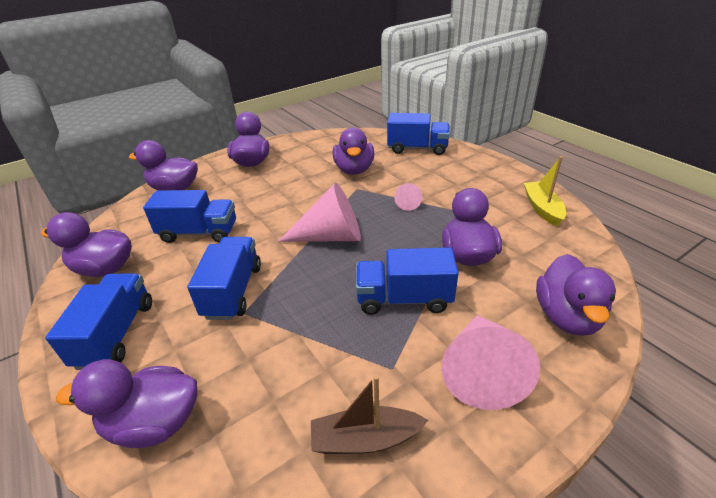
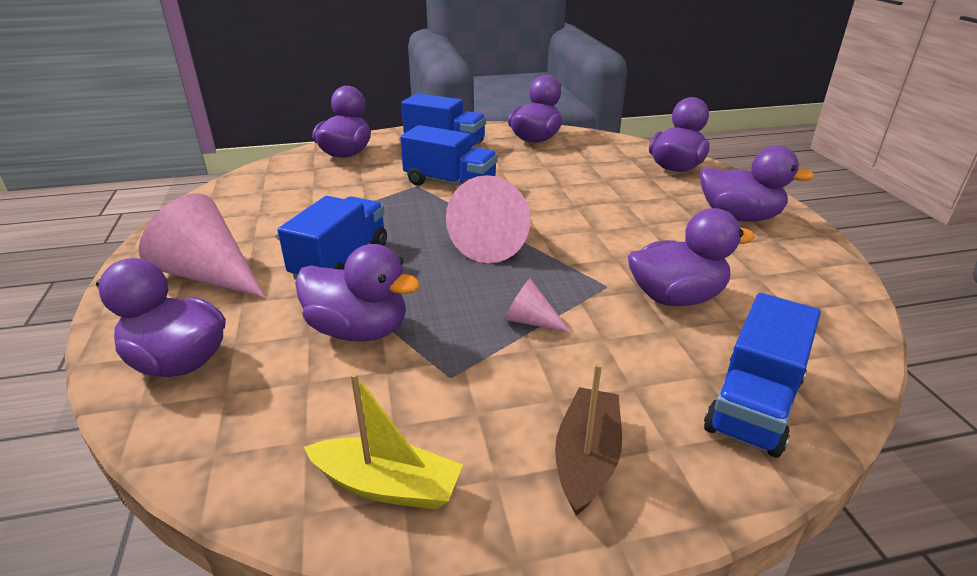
camera: 110 degrees right, 5 degrees down
(199, 233) = (565, 175): blue truck -> none
(354, 170) = (676, 297): purple duck -> purple duck turned 150 degrees clockwise
(365, 439) = (236, 211): brown boat -> brown boat (586, 458)

